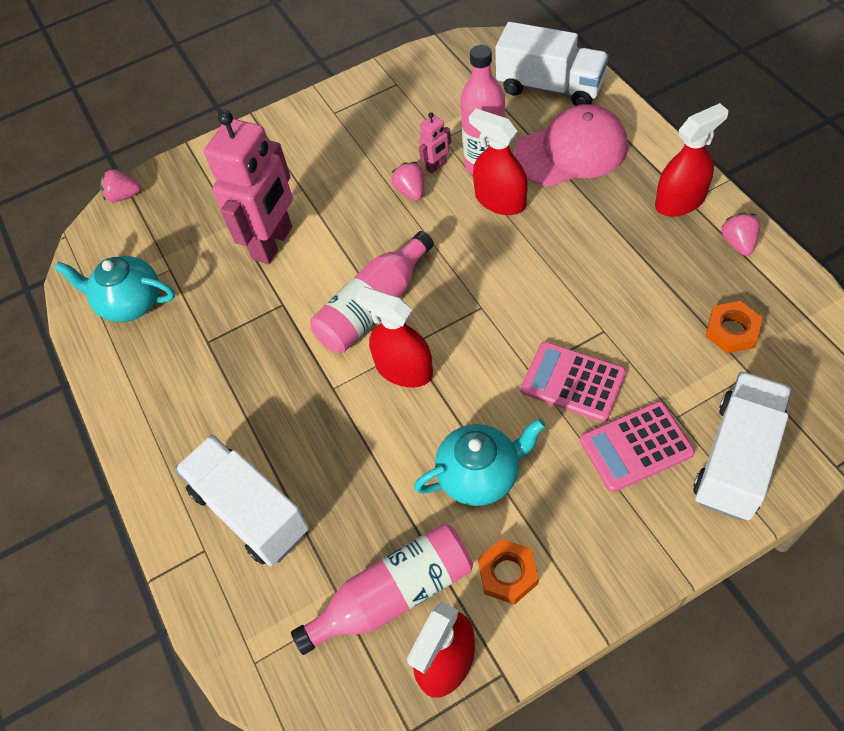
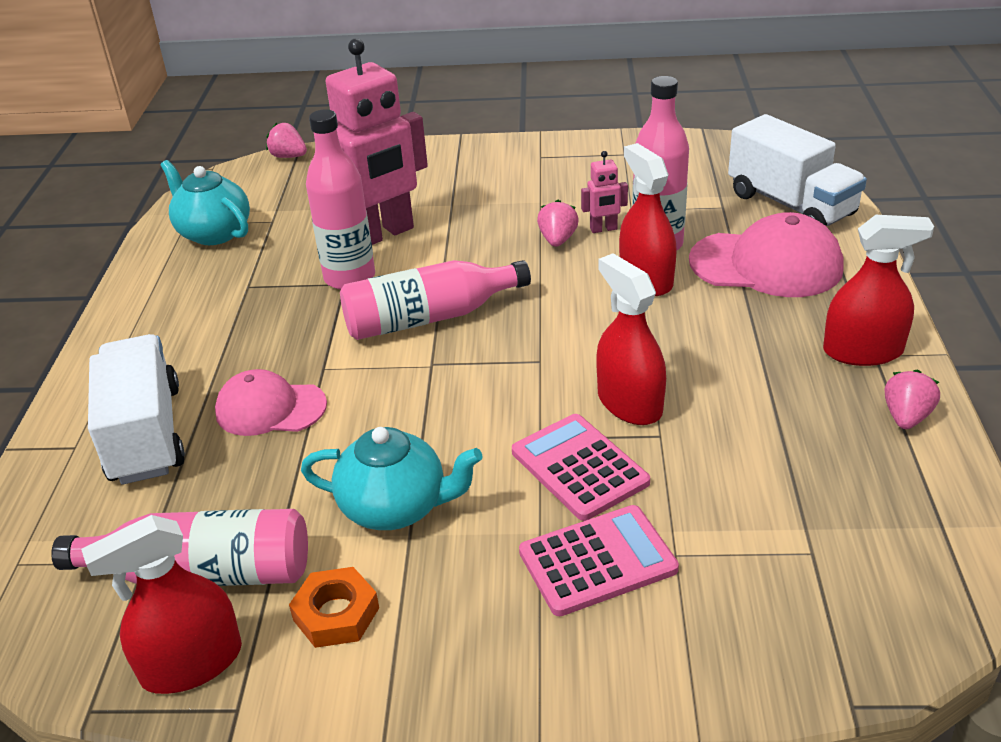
camera: 25 degrees right, 20 degrees down
(282, 297) = (349, 278): none -> pink bottle
(324, 442) = (270, 408): none -> pink cap
(404, 369) = (407, 381): red spray bottle -> red spray bottle (629, 403)
(635, 446) = (598, 561): pink calculator -> pink calculator turned 150 degrees clockwise
(731, 331) = (823, 499): orange nut -> none
(736, 459) = (716, 632): white truck -> none

